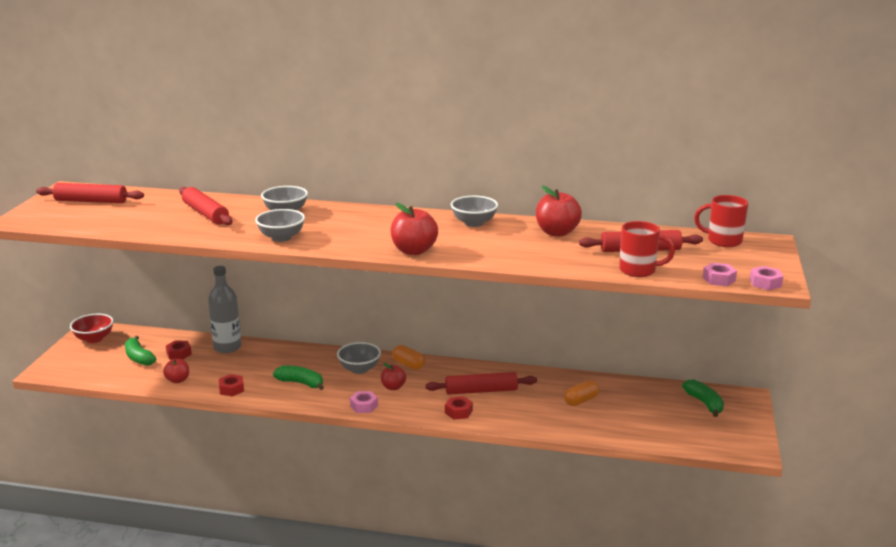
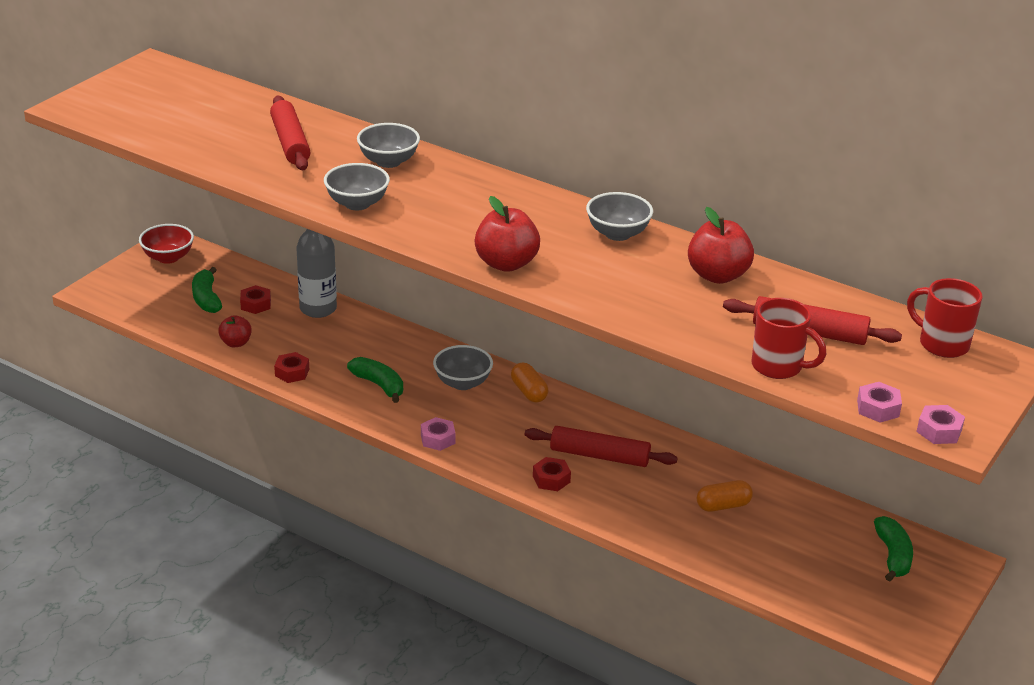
camera: 20 degrees right, 10 degrees up
(91, 201) = (168, 92): red rolling pin -> none
(393, 387) = (490, 421): red apple -> none

